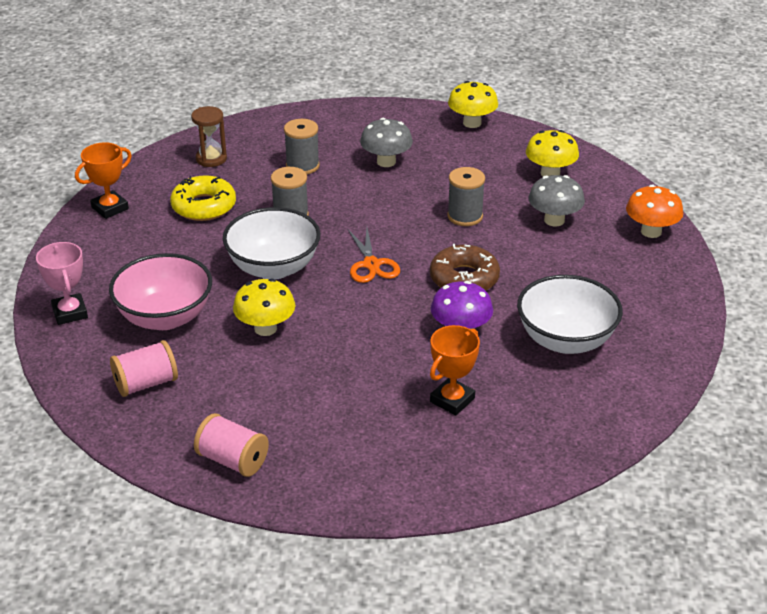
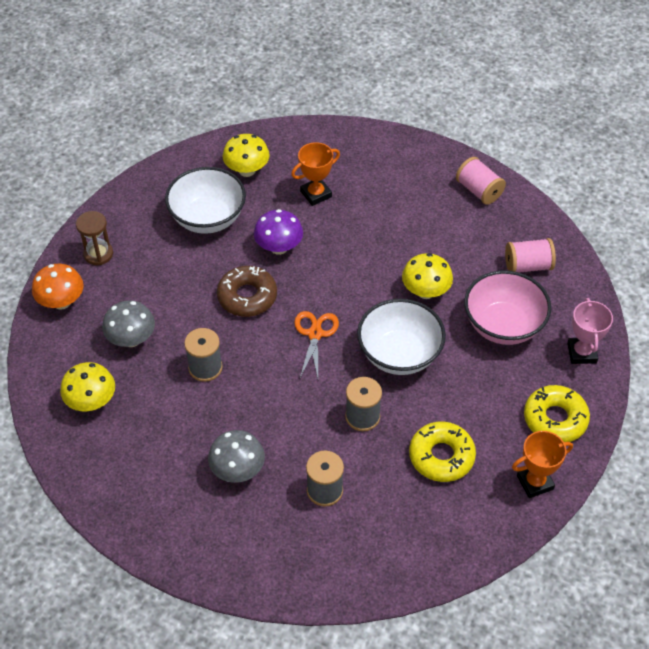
camera: 160 degrees left, 15 degrees up
(95, 254) = (555, 419): none -> yellow donut
(211, 159) = (416, 534): brown hourglass -> brown hourglass (98, 254)
(472, 123) = (115, 509): yellow mushroom -> yellow mushroom (247, 170)

